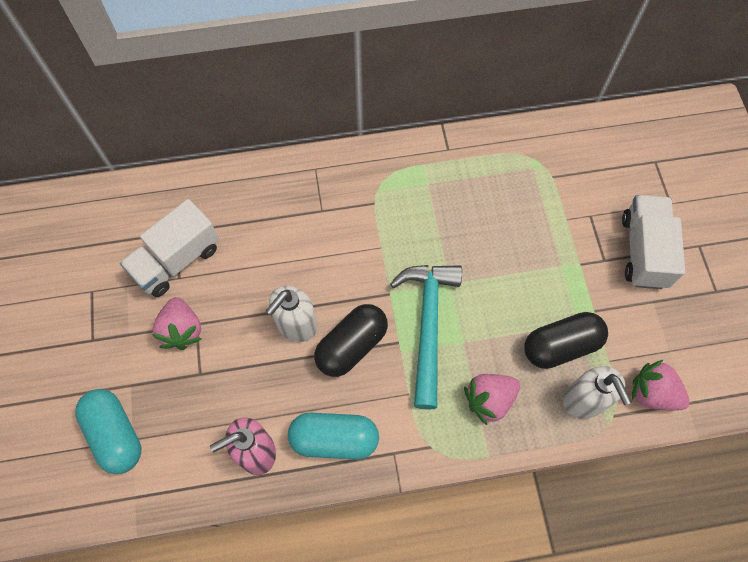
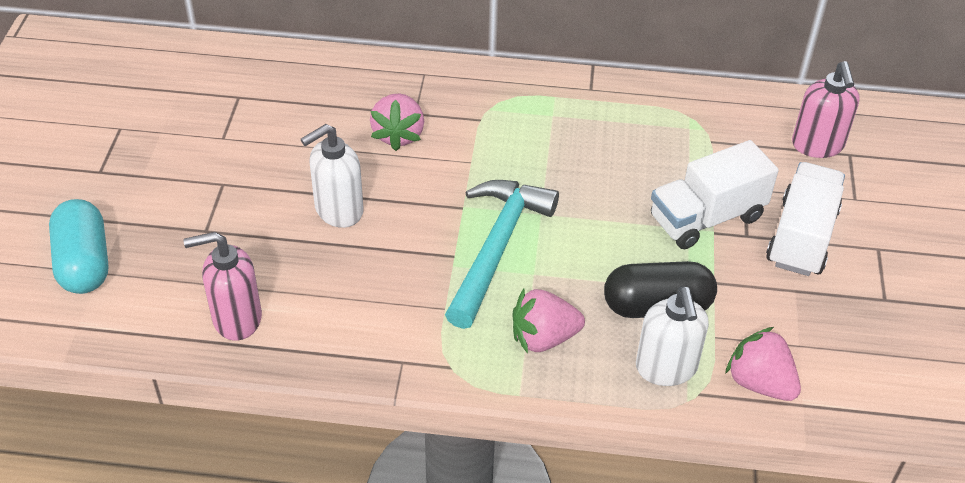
camera: 15 degrees right, 20 degrees down
(176, 260) = (228, 121): white truck -> white truck (706, 218)
(182, 330) = (204, 185): pink strawberry -> pink strawberry (398, 135)
(334, 439) = (335, 330): turquoise capsule -> none
(352, 346) = (396, 246): black capsule -> none
(630, 159) = (817, 145): none -> pink soap dispenser

